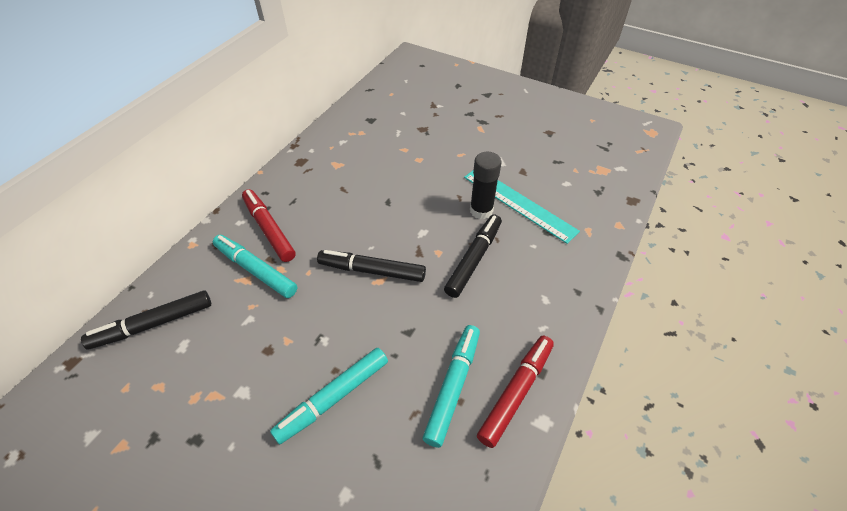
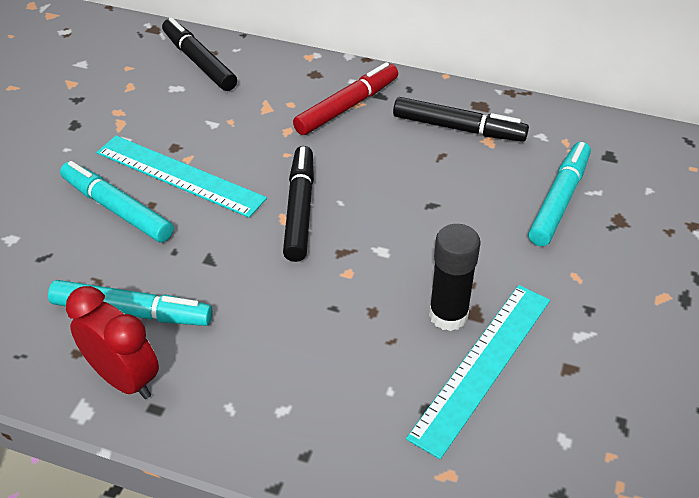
camera: 80 degrees right, 5 degrees down
(256, 270) = (281, 112): turquoise marker -> turquoise marker (559, 200)
(307, 347) = (179, 175): none -> turquoise ruler
(474, 259) = (343, 315): black marker -> black marker (458, 128)
(516, 392) = (124, 379): red marker -> red clock

